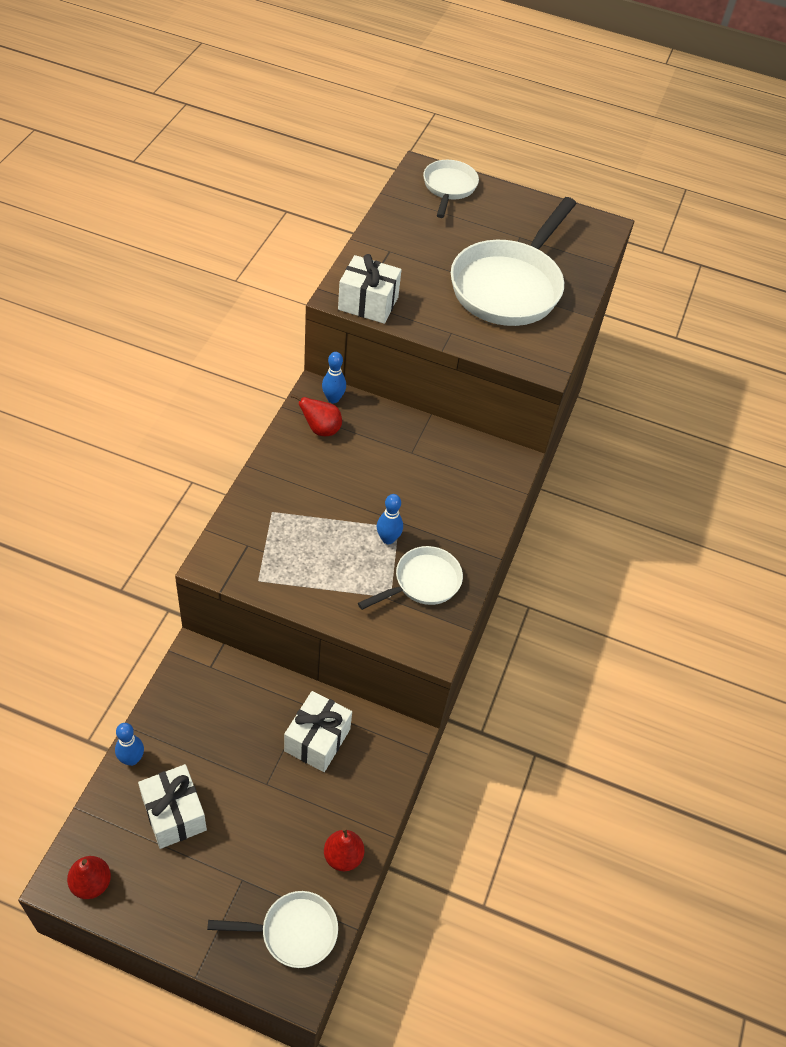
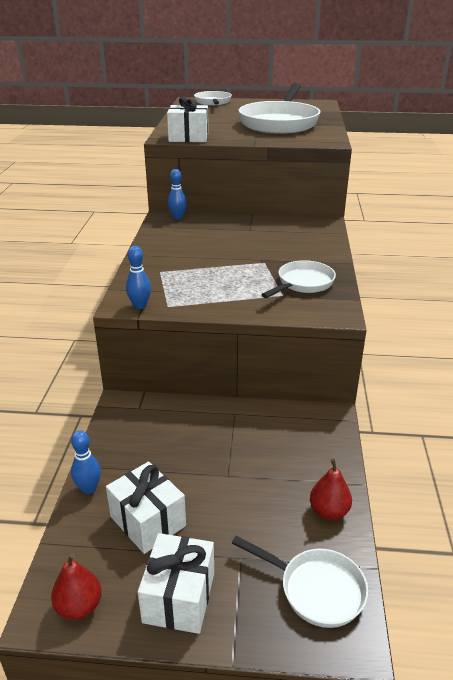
camera: 10 degrees left, 20 degrees down
(293, 932) = (316, 589): white pan -> white pan turned 45 degrees clockwise
(317, 740) = (257, 433): white gift -> white gift (179, 597)
(321, 429) = (176, 230): red pear -> none
(388, 539) = (260, 268): blue bowling pin -> blue bowling pin (140, 306)

